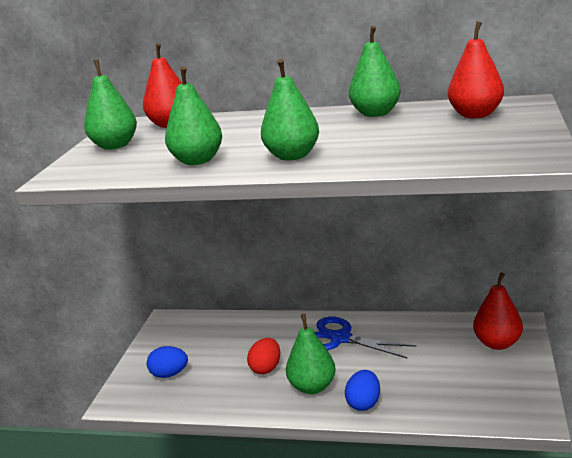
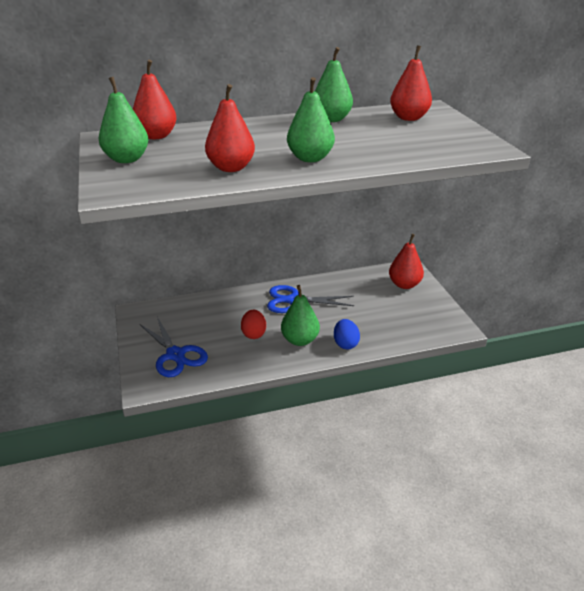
camera: 30 degrees left, 10 degrees up
(169, 374) = (175, 355): blue egg -> blue scissors
(197, 161) = (231, 168): green pear -> red pear

